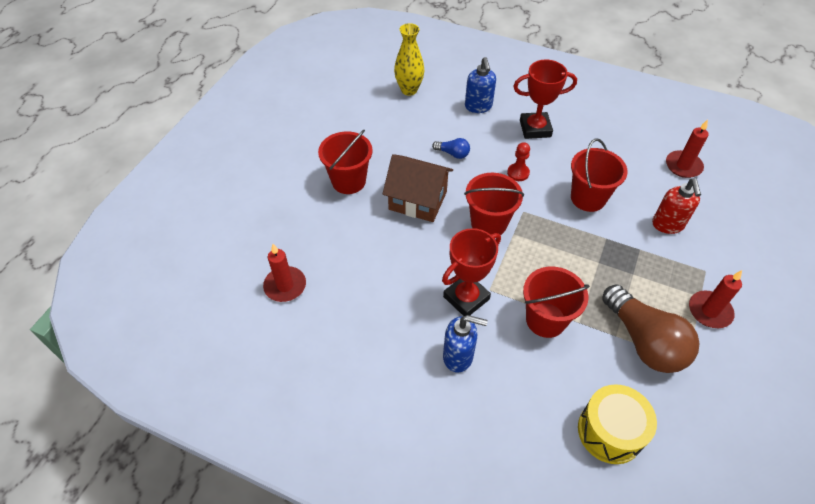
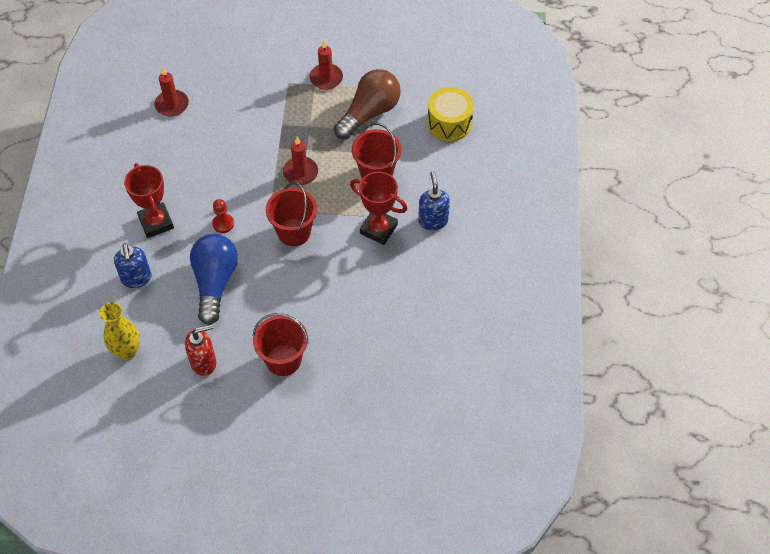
camera: 110 degrees left, 5 degrees up
(285, 286) = (422, 363): red candle -> red candle (300, 172)
(417, 200) = (287, 294): brown house -> none
(453, 153) = (215, 282): blue light bulb -> blue light bulb, size x2.26
(478, 106) = (136, 278): blue soap dispenser -> blue soap dispenser turned 105 degrees clockwise
(588, 198) = (237, 166): red bucket -> none
(667, 225) = (248, 109): red soap dispenser -> red soap dispenser (204, 362)

